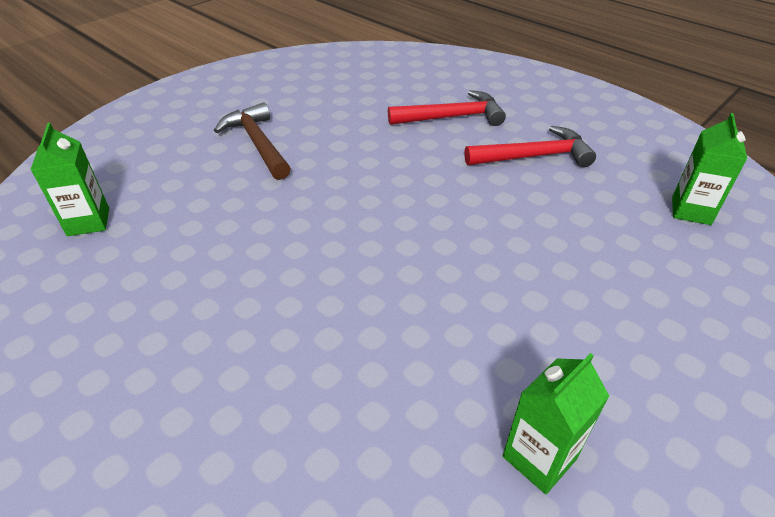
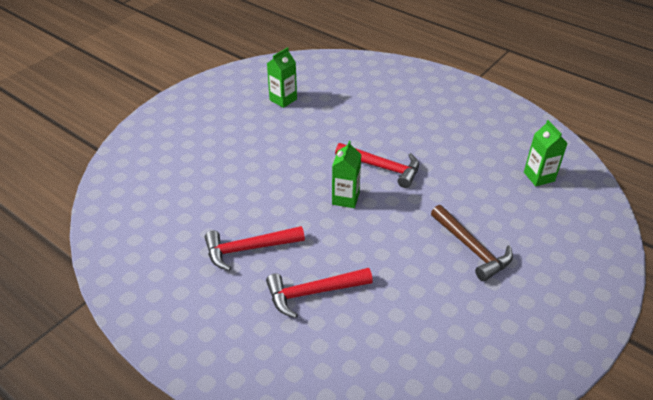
camera: 175 degrees right, 0 degrees up
(334, 252) = (382, 167): none -> red hammer
(691, 211) = (155, 207): green carton -> green carton (345, 198)

